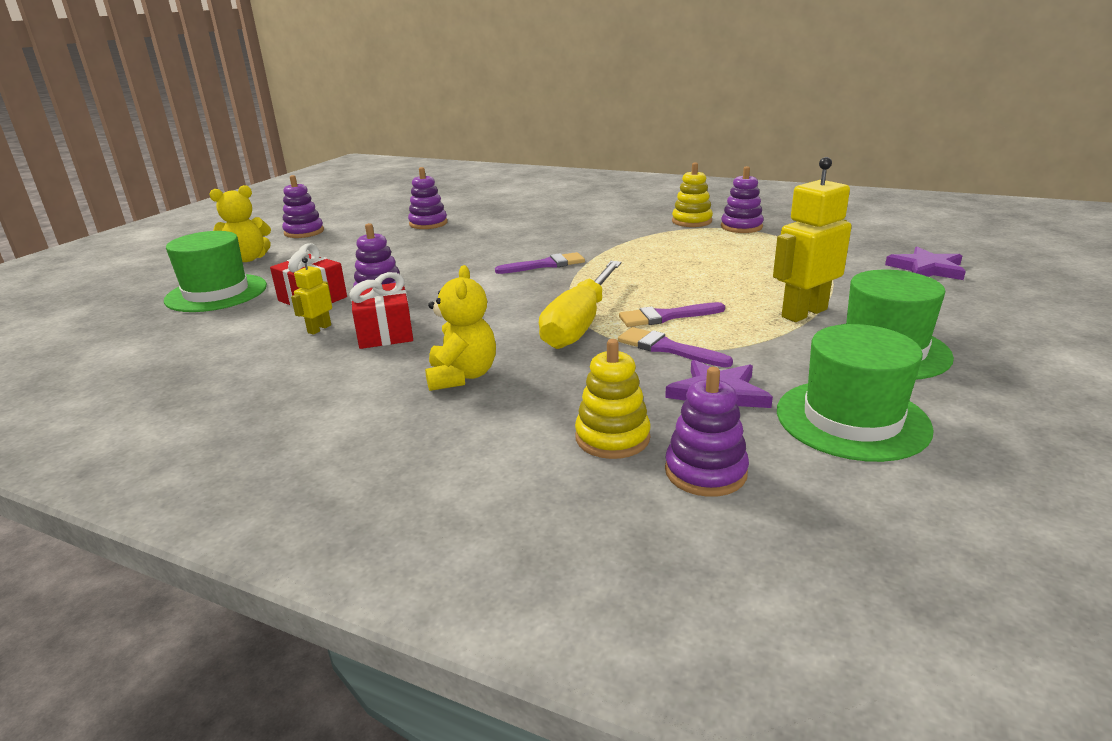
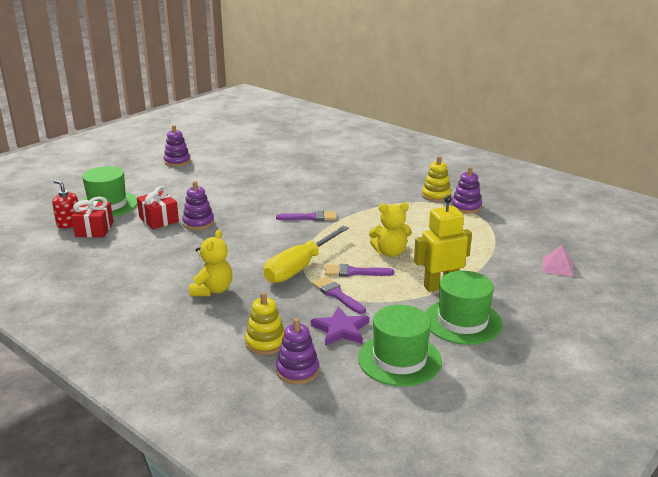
camera: 15 degrees right, 0 degrees up
(157, 325) = (69, 223): none -> red soap dispenser
(248, 259) = (135, 179): yellow teddy bear -> yellow teddy bear (390, 252)
(319, 329) = (153, 243): yellow robot -> none
(385, 333) = (187, 252): red gift -> red gift (94, 229)
(428, 223) = (258, 167): purple stacking toy -> none
(927, 269) = (558, 267): purple star -> pink pyramid

